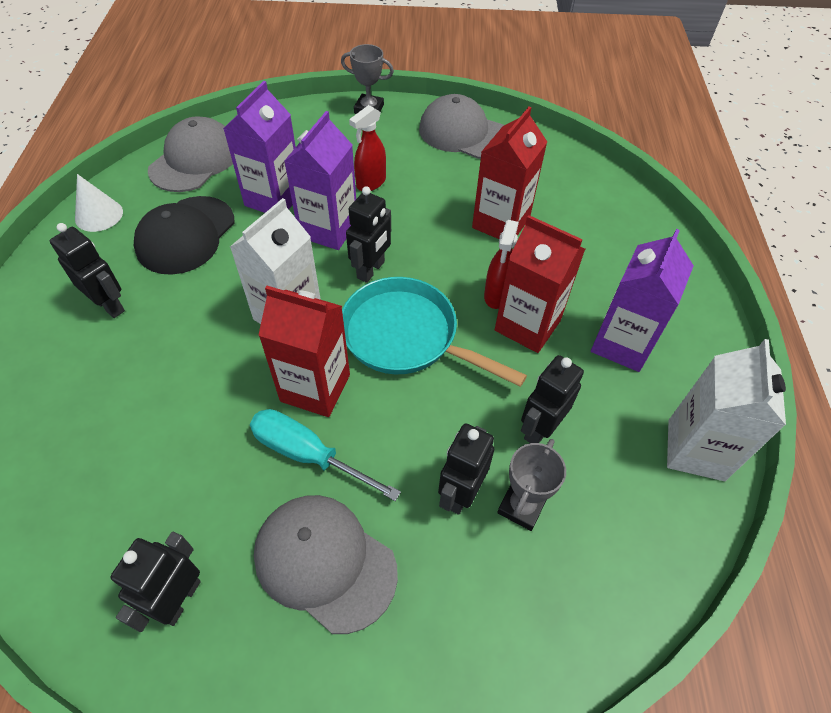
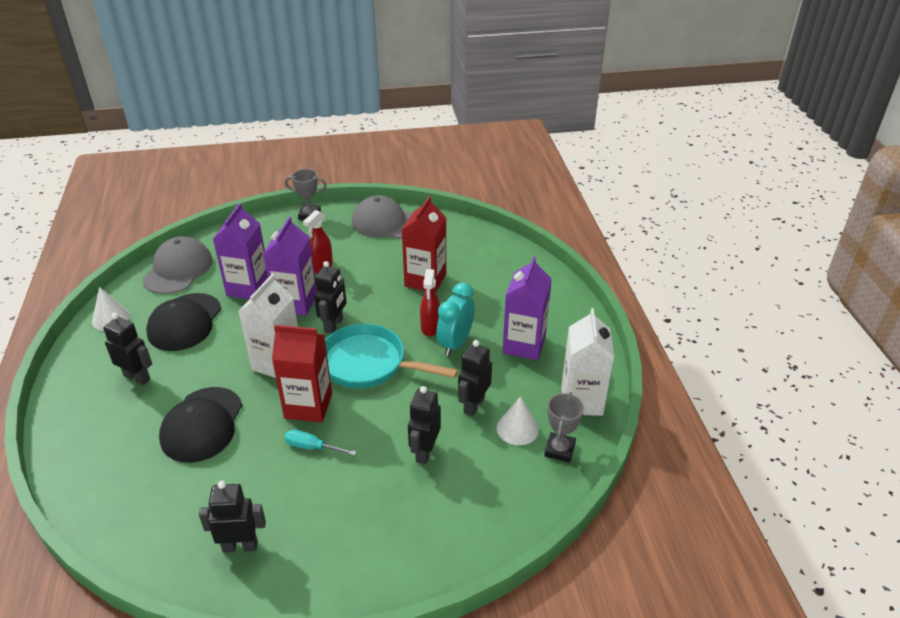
camera: 10 degrees left, 15 degrees down
(173, 391) = (202, 424): none -> black cap
(180, 599) = (240, 546): black robot -> black robot turned 75 degrees clockwise
(308, 455) = (312, 447): turquoise screwdriver -> turquoise screwdriver, size x0.63
(325, 562) = (338, 507): grey cap -> none
(521, 506) = (468, 452): grey trophy -> grey trophy (559, 450)
(527, 325) = (455, 343): red carton -> turquoise clock
(597, 479) = (517, 428): none -> white cone

